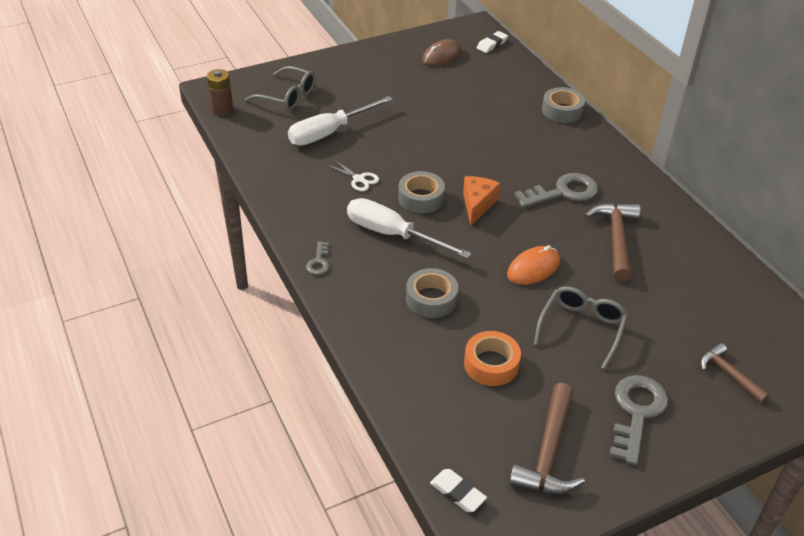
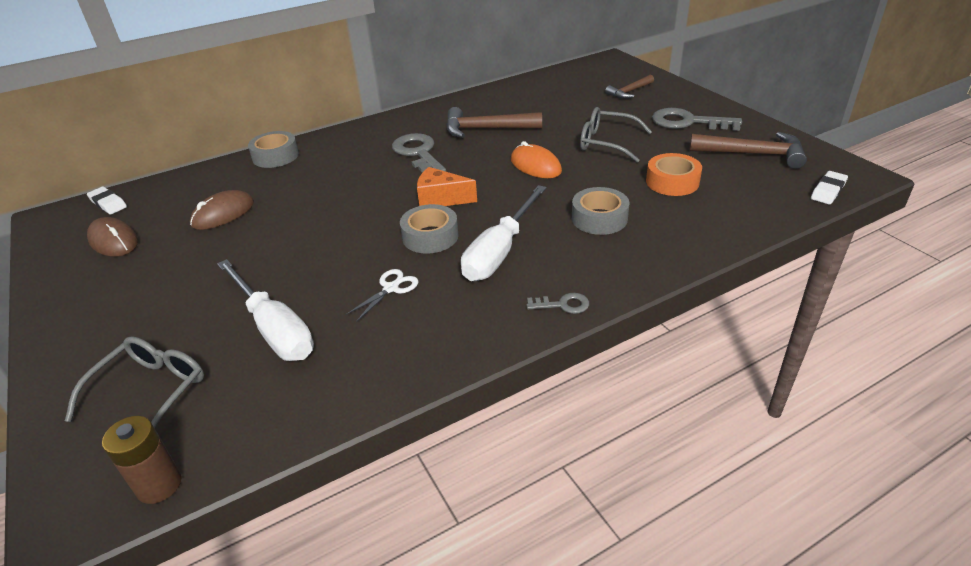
camera: 90 degrees left, 5 degrees down
(470, 96) = (223, 214): none -> brown mouse

